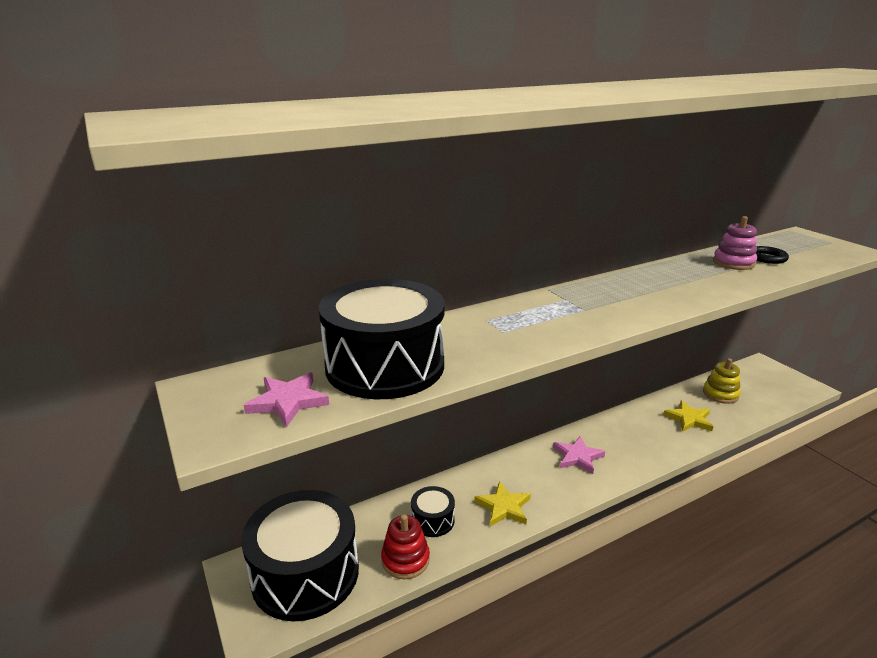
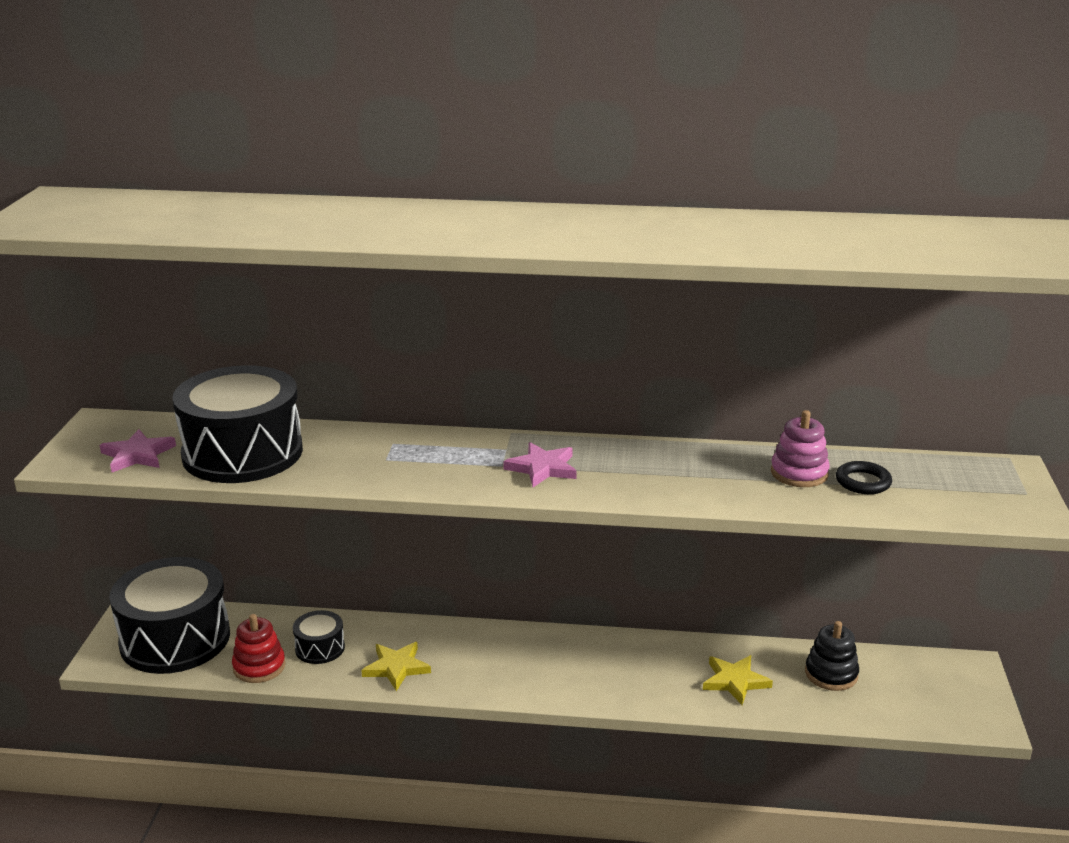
camera: 35 degrees right, 0 degrees up
(577, 457) = (536, 659): pink star -> pink star (542, 468)
(720, 394) = (831, 674): yellow stacking toy -> black stacking toy

